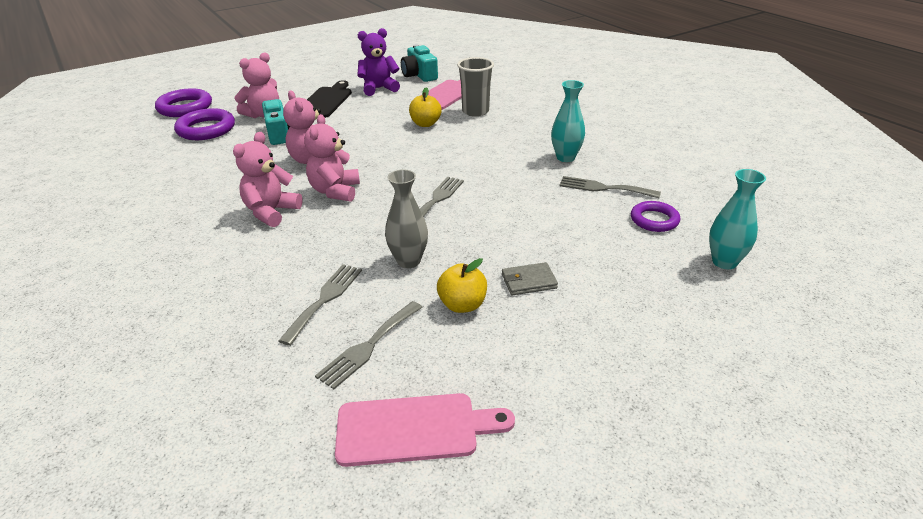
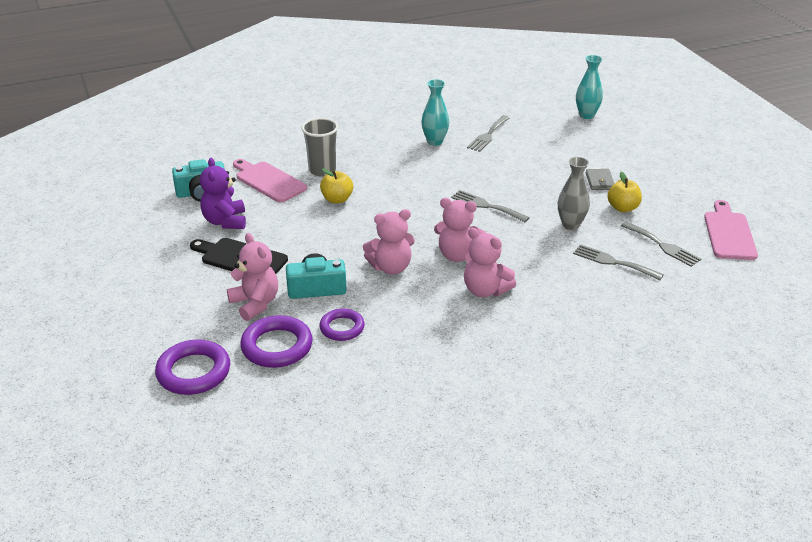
camera: 80 degrees left, 0 degrees up
(654, 220) = (535, 126): purple ring -> purple ring (342, 328)

